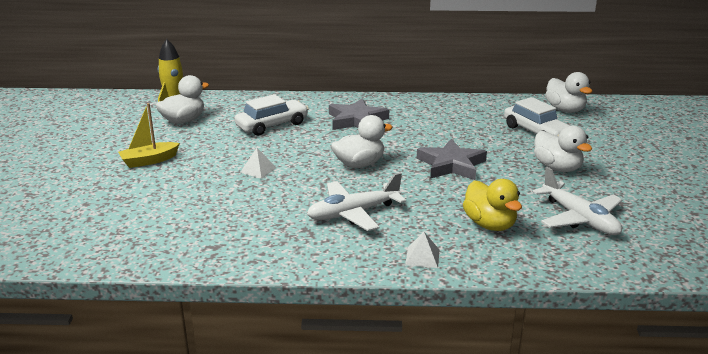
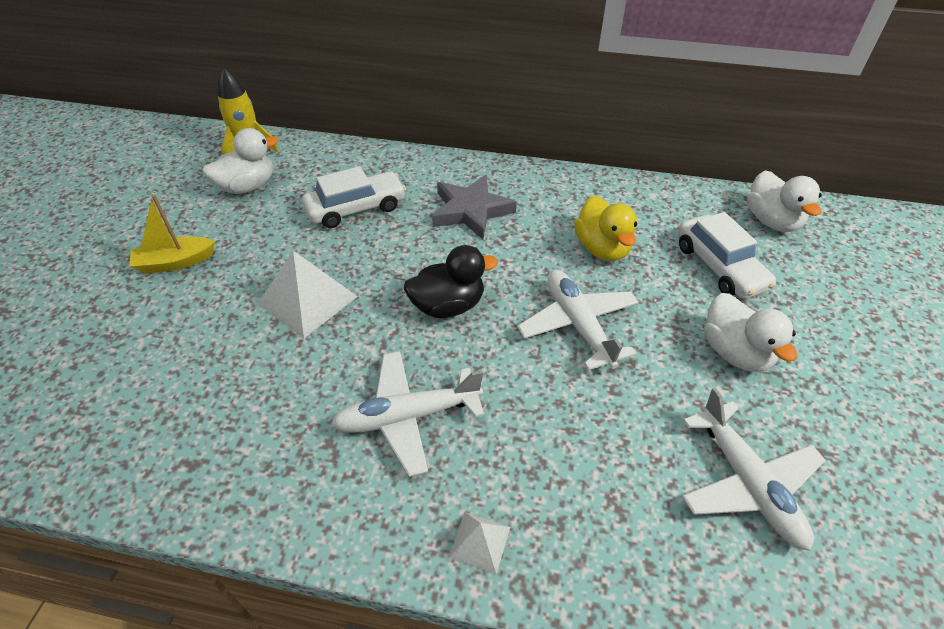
camera: 10 degrees right, 20 degrees up
(258, 170) = (308, 300): white pyramid -> white pyramid, size x1.93
(359, 164) = (448, 306): white duck -> black duck
(451, 165) = (578, 324): grey star -> white plane
(489, 224) = (602, 476): yellow duck -> yellow duck (602, 248)

